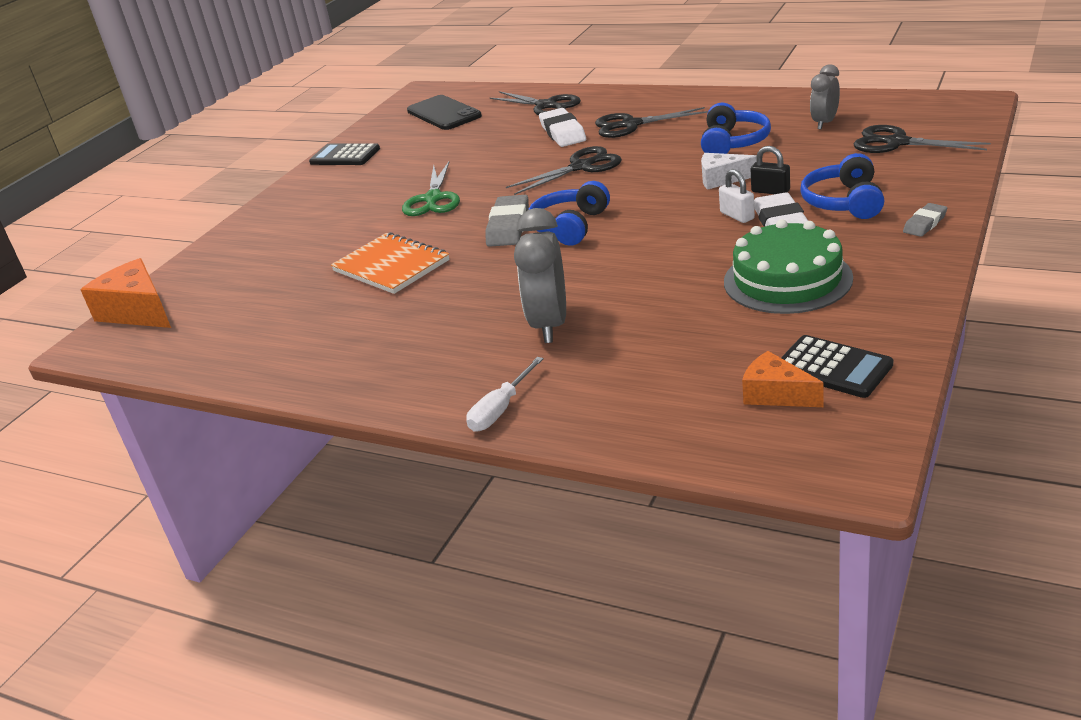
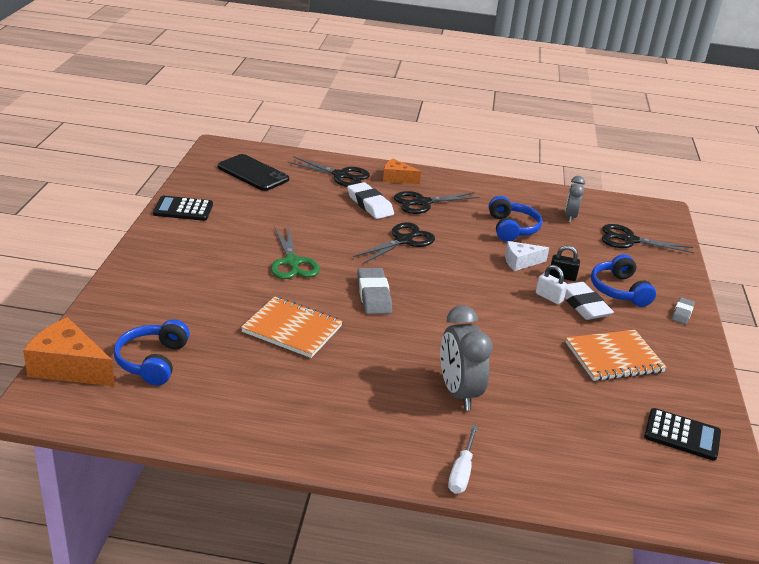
camera: 25 degrees left, 0 degrees up
(570, 226) = (425, 298): blue headphones -> blue headphones (153, 361)
(776, 394) = (655, 457): orange cheese -> orange cheese (397, 178)
(787, 280) = (614, 357): green cake -> orange notebook

